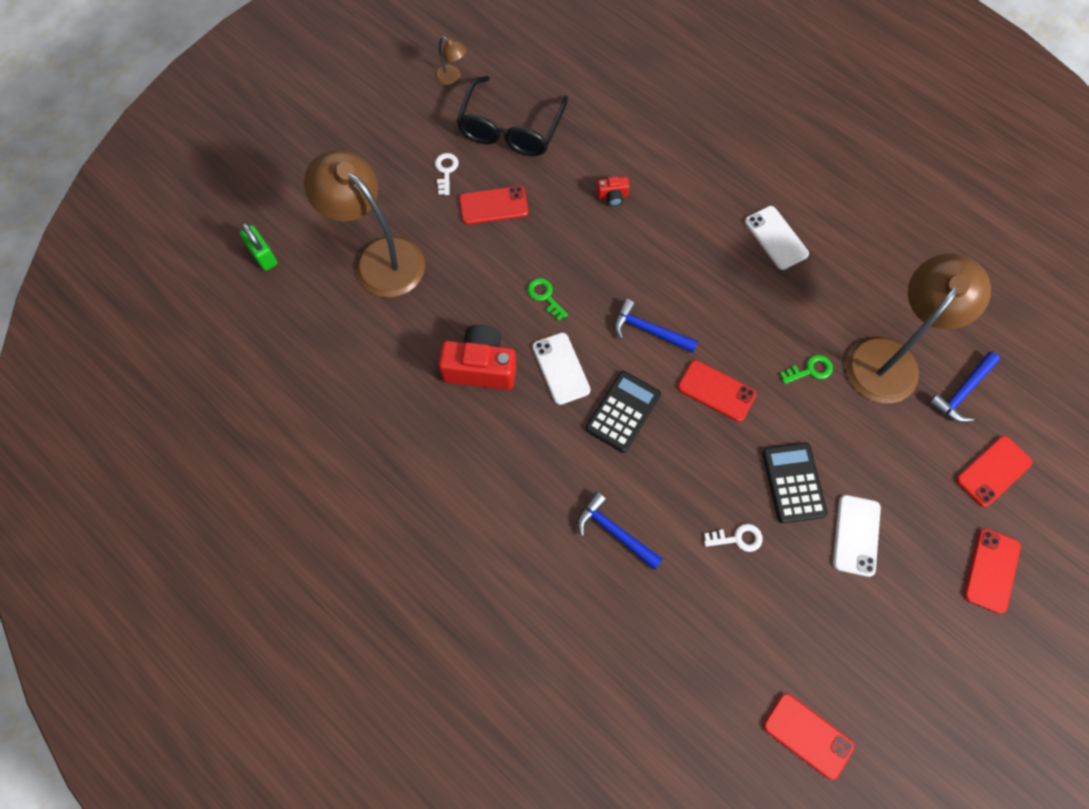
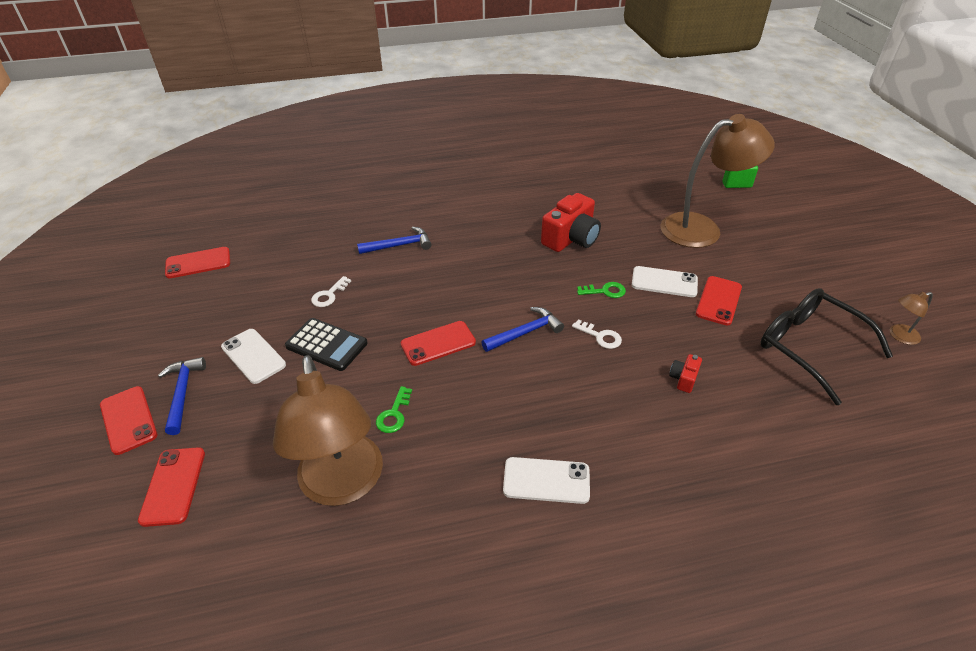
camera: 125 degrees right, 25 degrees down
(446, 171) = (774, 289): white key -> white key (600, 336)
(561, 368) = (536, 273): white phone -> white phone (664, 282)
(623, 412) = (473, 286): black calculator -> none
(962, 392) = (252, 523): blue hammer -> blue hammer (182, 393)

